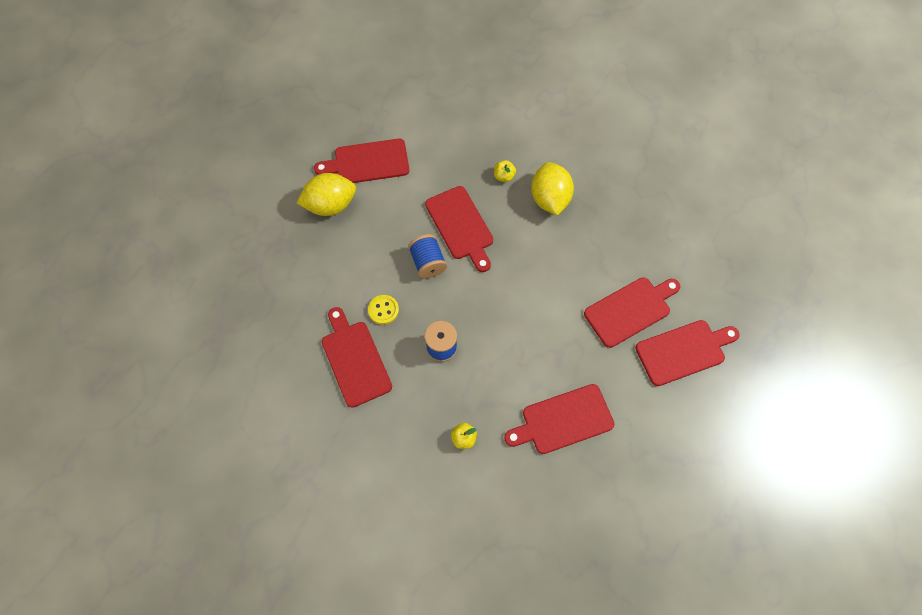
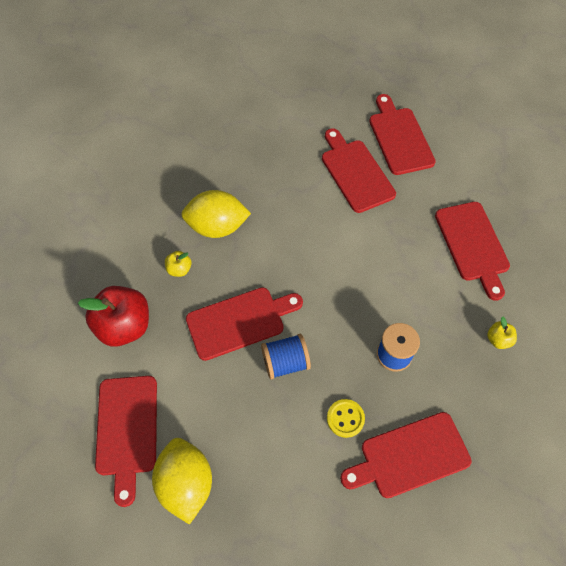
camera: 85 degrees left, 5 degrees down
(449, 147) = (124, 326): none -> red apple

